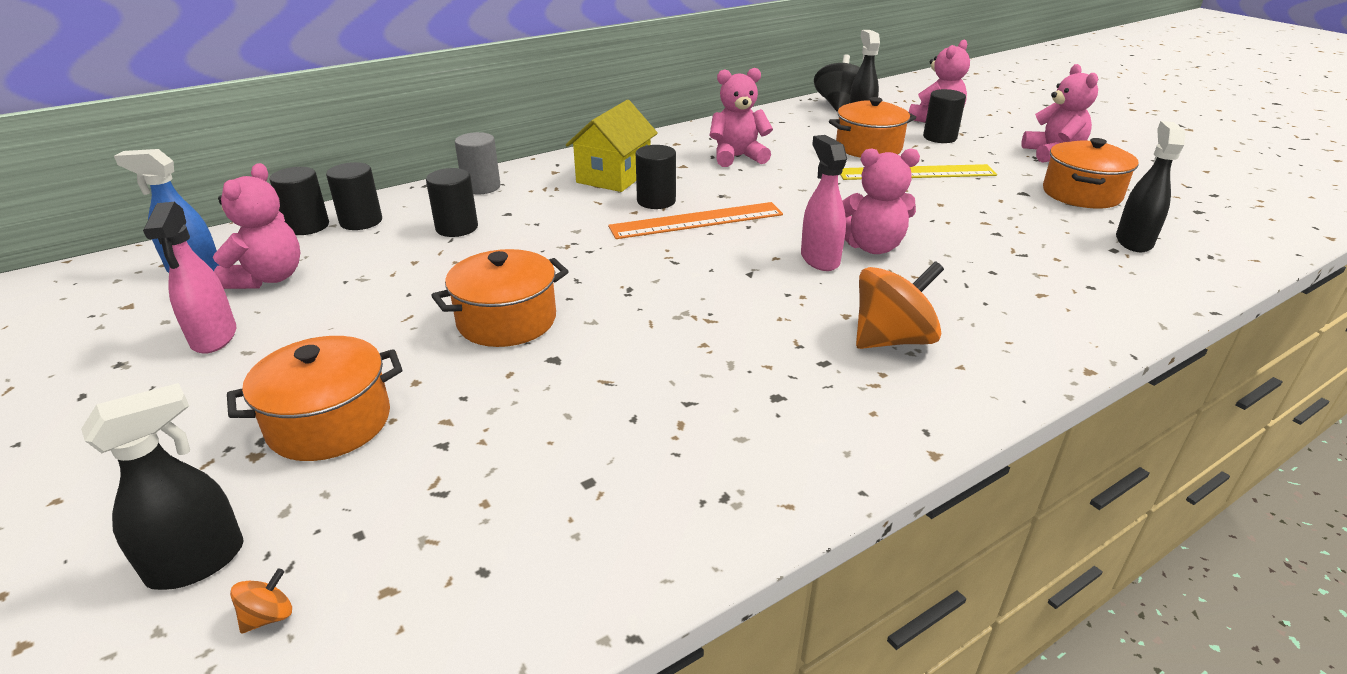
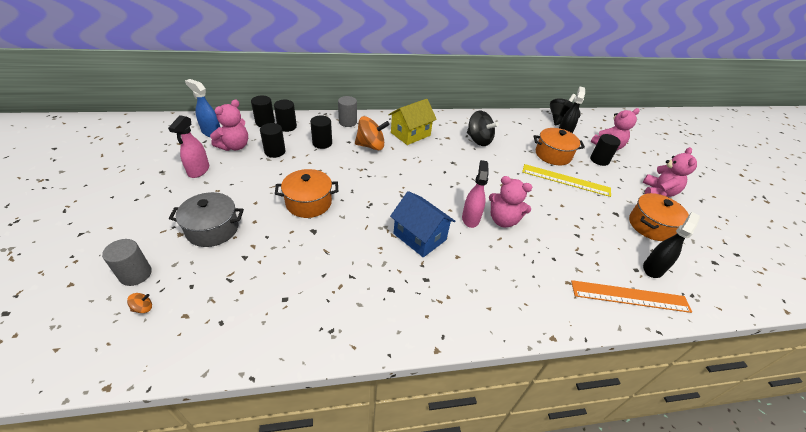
camera: 20 degrees right, 10 degrees up
(197, 562) = (135, 274): black spray bottle -> grey cylinder
(329, 423) = (212, 229): orange pot -> grey pot
(656, 201) = (419, 156): black cylinder -> black cylinder (275, 152)
(696, 221) = (429, 174): orange ruler -> orange ruler (630, 296)
(737, 157) = (478, 140): pink teddy bear -> black spinning top
(758, 308) = (419, 237): none -> blue house
(892, 340) = (468, 279): orange spinning top -> orange spinning top (371, 146)

